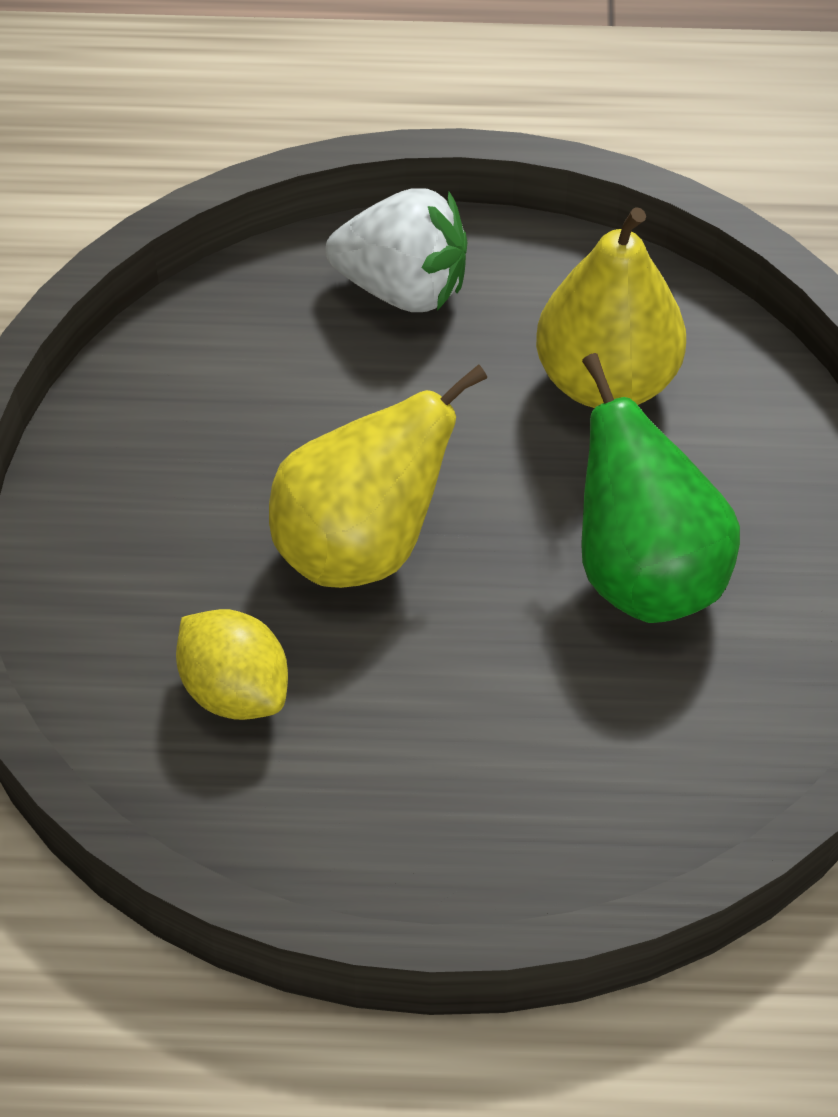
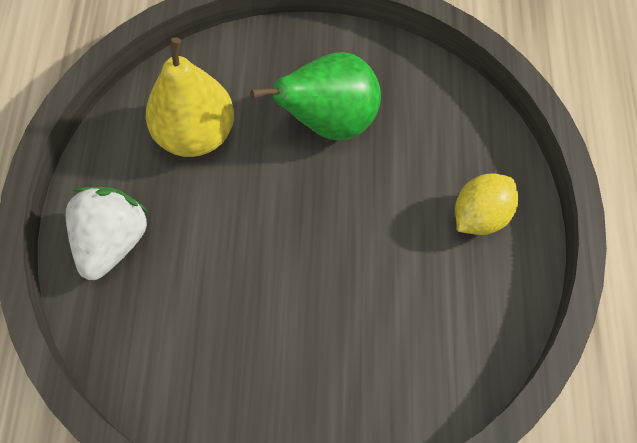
camera: 90 degrees left, 10 degrees up
(235, 690) = (413, 332): yellow lemon -> yellow lemon (480, 216)
(361, 546) = (310, 264): yellow pear -> none

